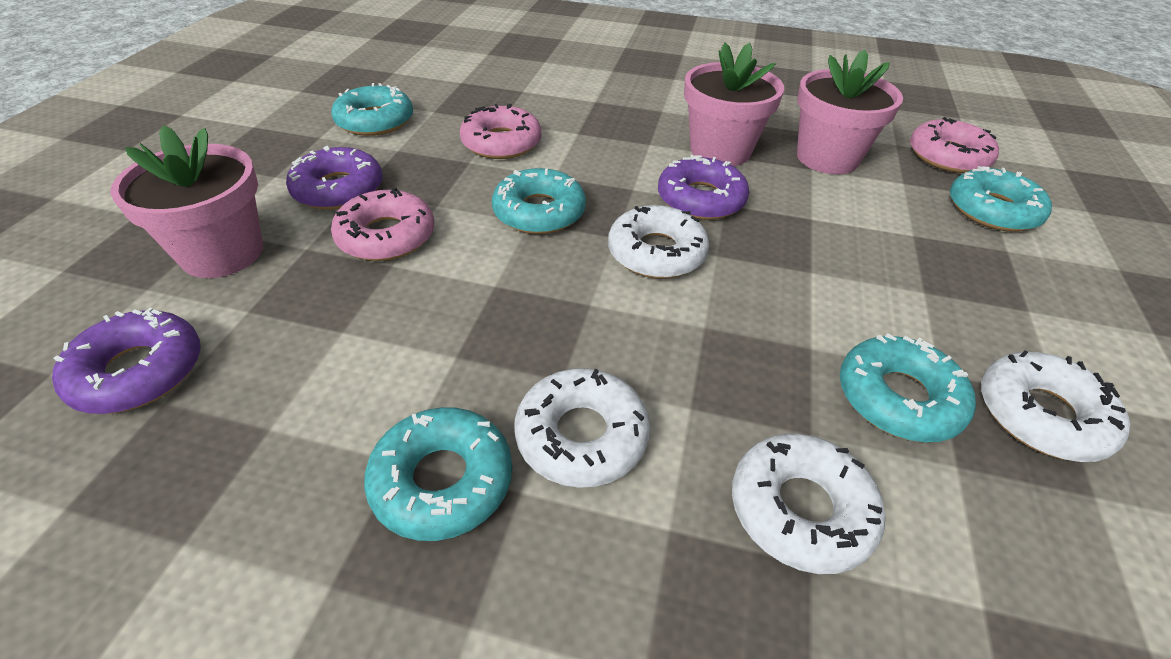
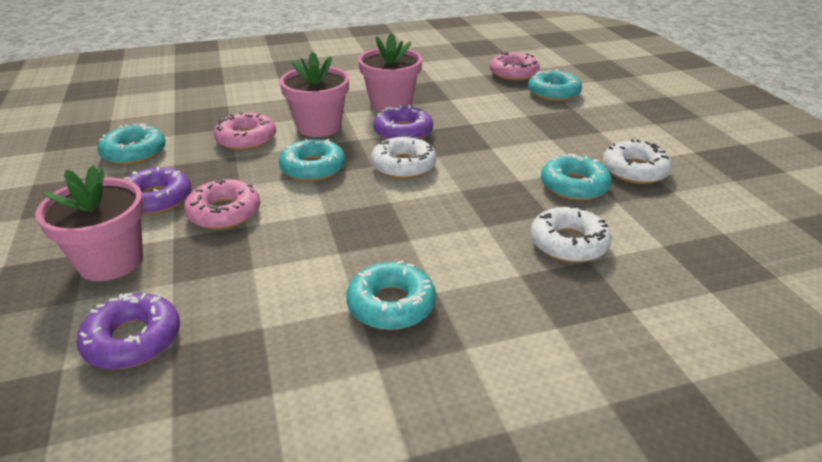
camera: 30 degrees left, 10 degrees down
(581, 436) = (444, 258): white donut -> none
(827, 158) = (453, 91): pink flower pot -> pink flower pot (319, 127)

